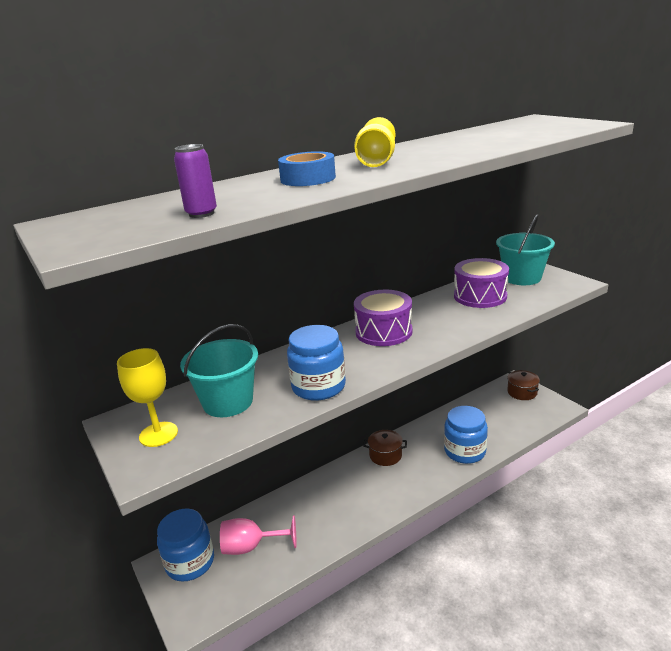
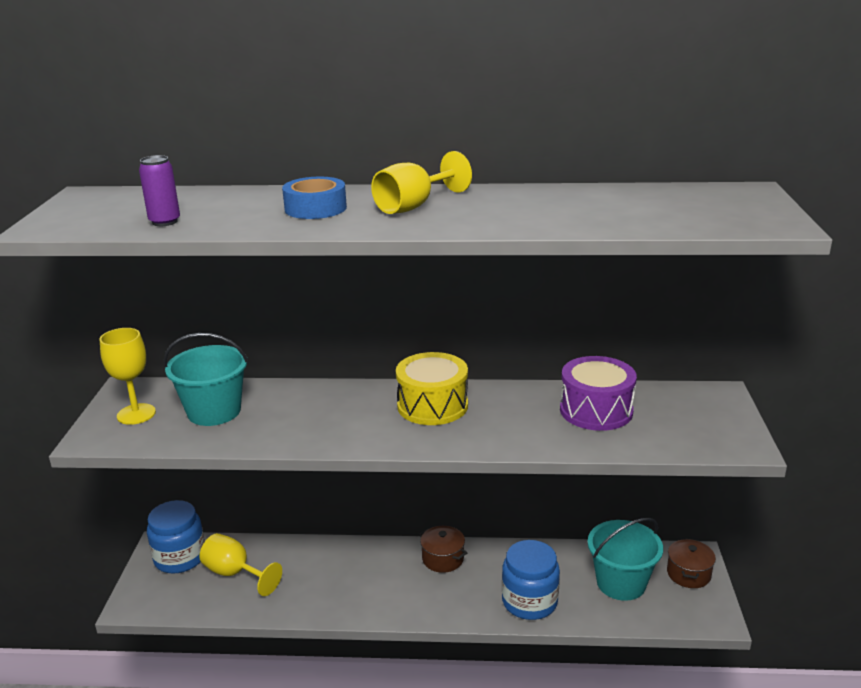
camera: 35 degrees right, 0 degrees up
(251, 547) = (235, 573): pink goblet -> yellow goblet
(318, 386) = (296, 433): blue jar -> none
(383, 332) = (432, 405): purple drum -> yellow drum
(522, 278) = (686, 409): turquoise bucket -> turquoise bucket (621, 583)

